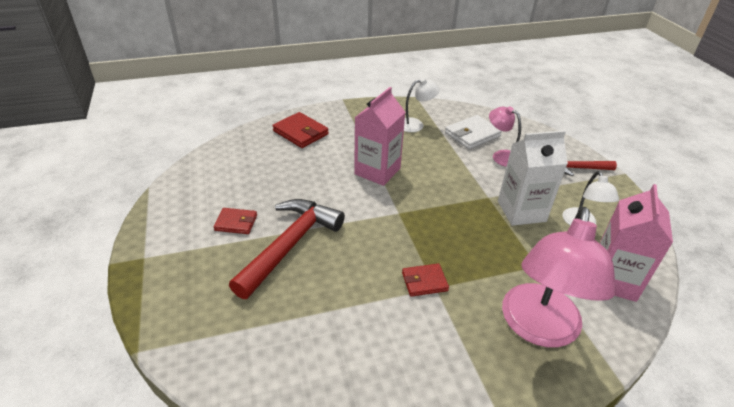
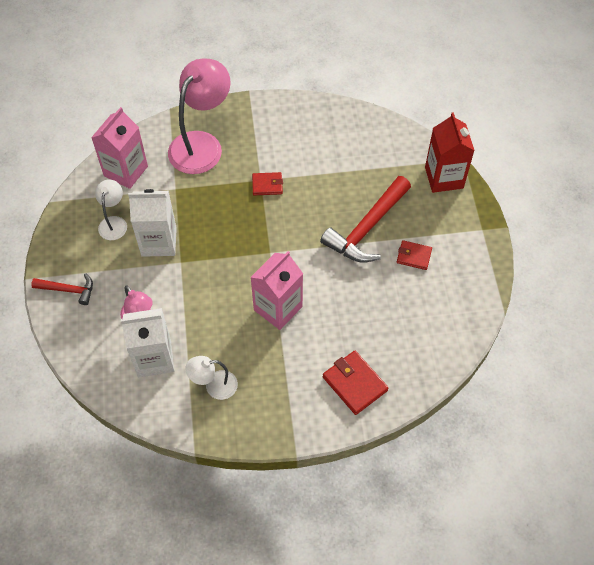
camera: 170 degrees left, 20 degrees up
(177, 318) = (444, 177): none -> red carton
(472, 135) = (154, 358): white wallet -> white carton

